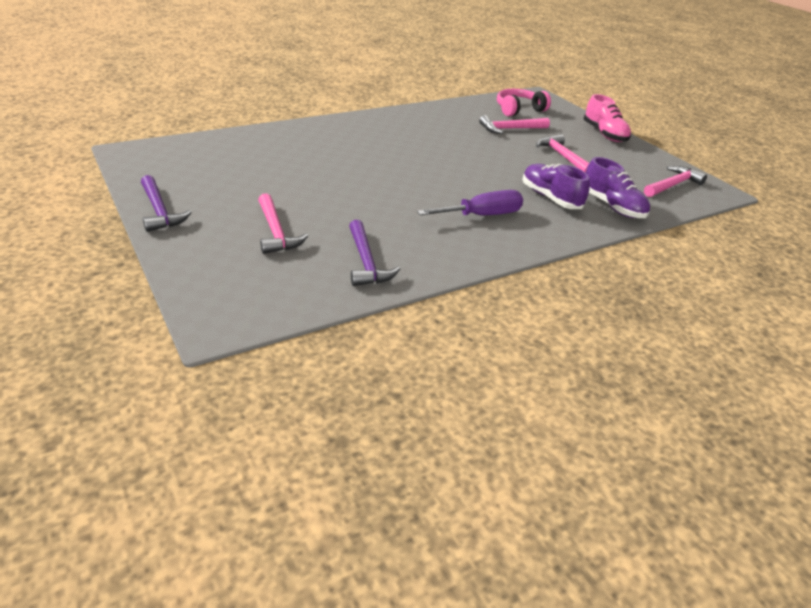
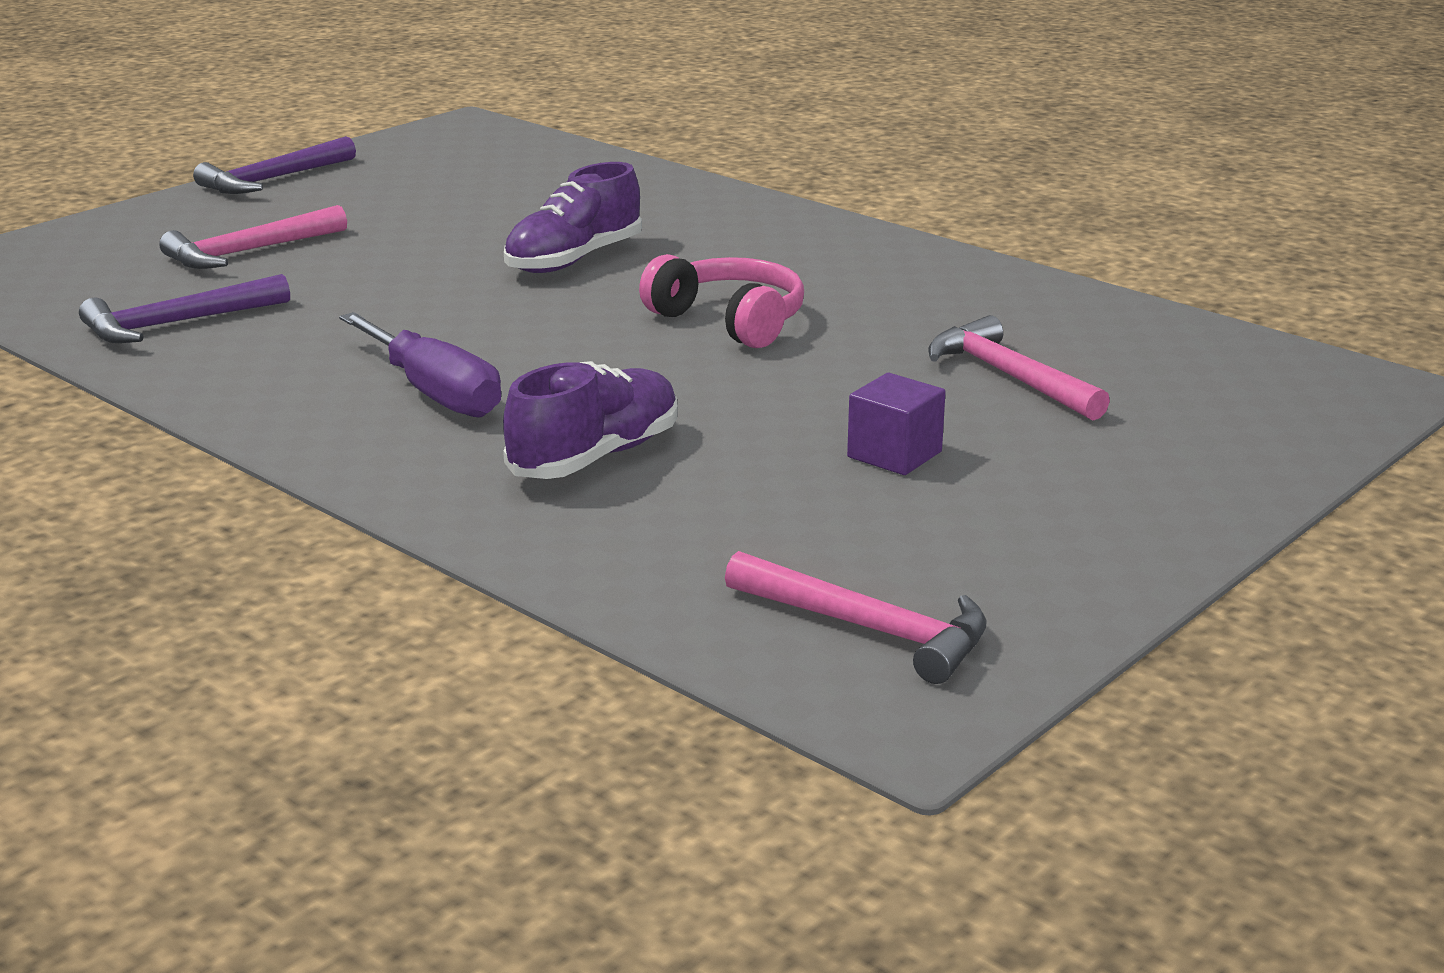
camera: 75 degrees right, 10 degrees down
(518, 110) = (1188, 374): pink headphones -> pink headphones (730, 321)
(562, 156) = (894, 454): pink hammer -> purple cube
(604, 134) = (1174, 507): pink shoe -> none
(612, 206) = (615, 537): purple shoe -> purple shoe (574, 260)

